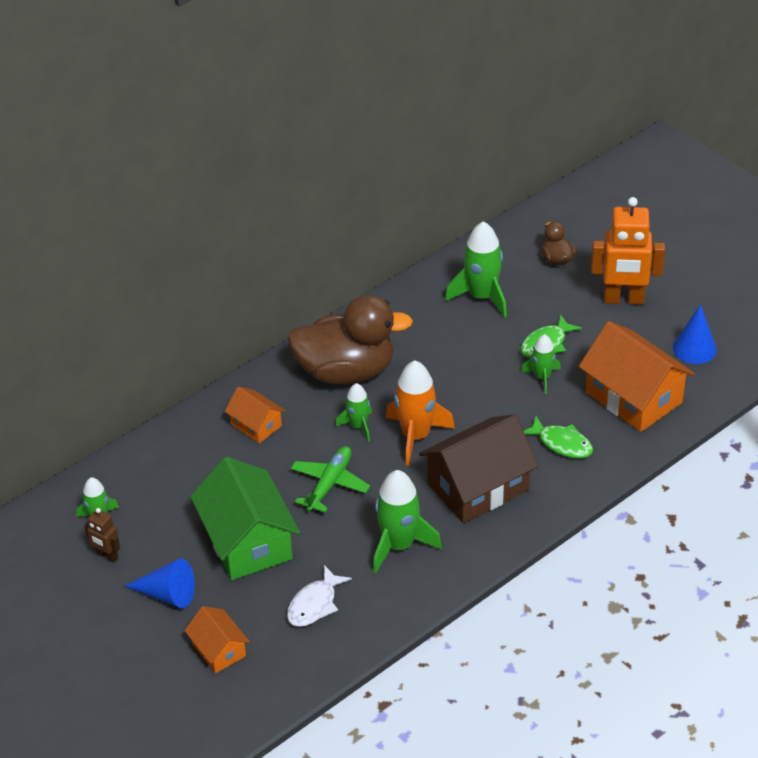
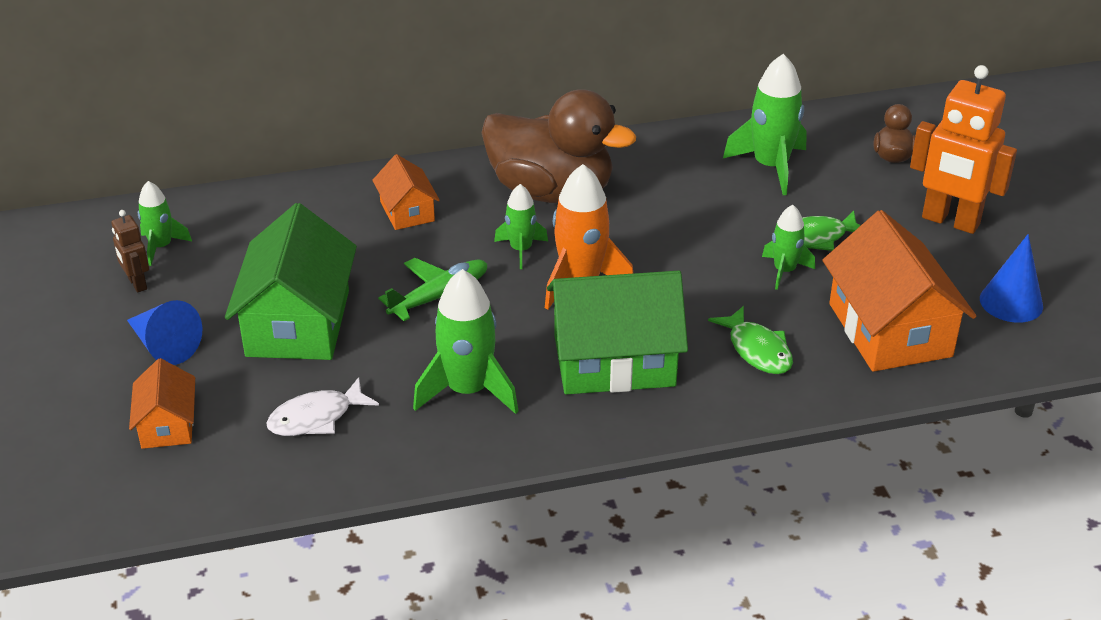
camera: 25 degrees right, 5 degrees down
(478, 487) = (614, 361): brown house -> green house

